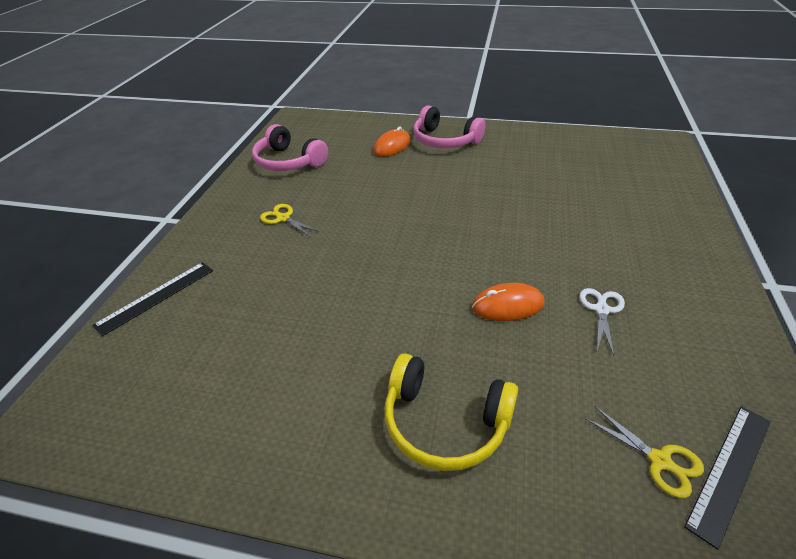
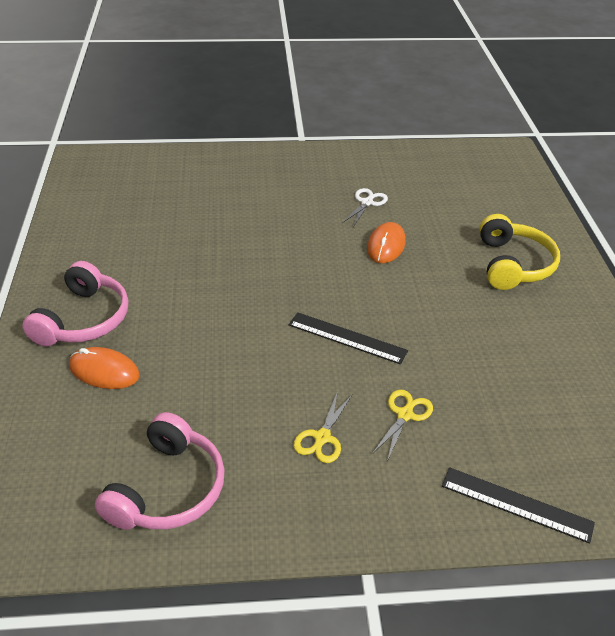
camera: 110 degrees left, 0 degrees up
(507, 305) = (386, 245): orange mouse -> orange mouse turned 45 degrees clockwise
(601, 310) = (367, 203): white scissors -> white scissors turned 120 degrees clockwise
(659, 460) = (479, 187): yellow scissors -> yellow scissors (405, 415)
(730, 471) = (469, 168): black ruler -> black ruler (347, 337)

